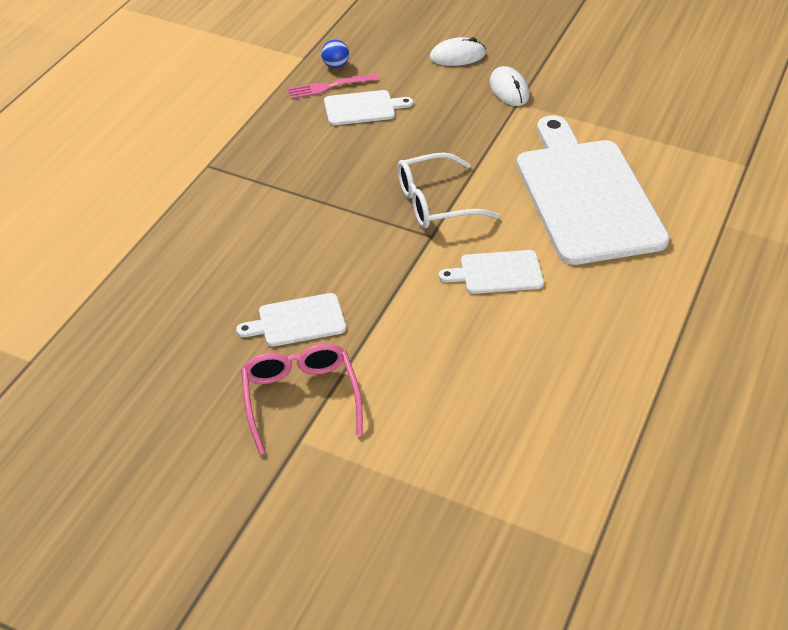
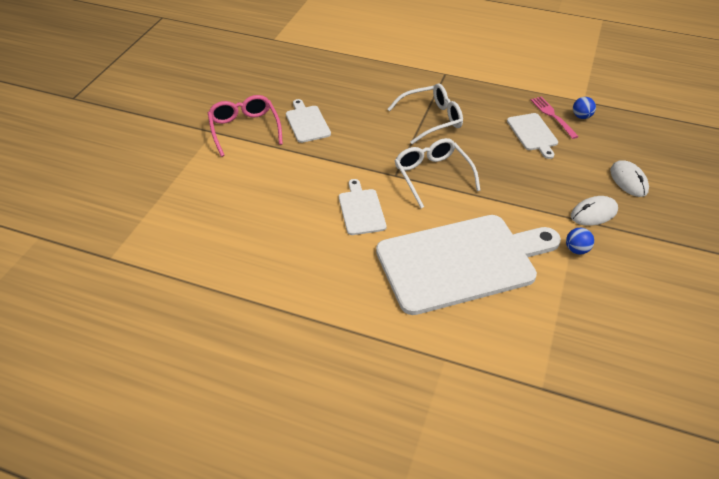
camera: 85 degrees right, 0 degrees up
(300, 398) = (244, 129): pink glasses -> pink glasses turned 90 degrees counterclockwise
(316, 190) = (431, 119): none -> white glasses
(565, 111) = (576, 250): none -> blue ball

